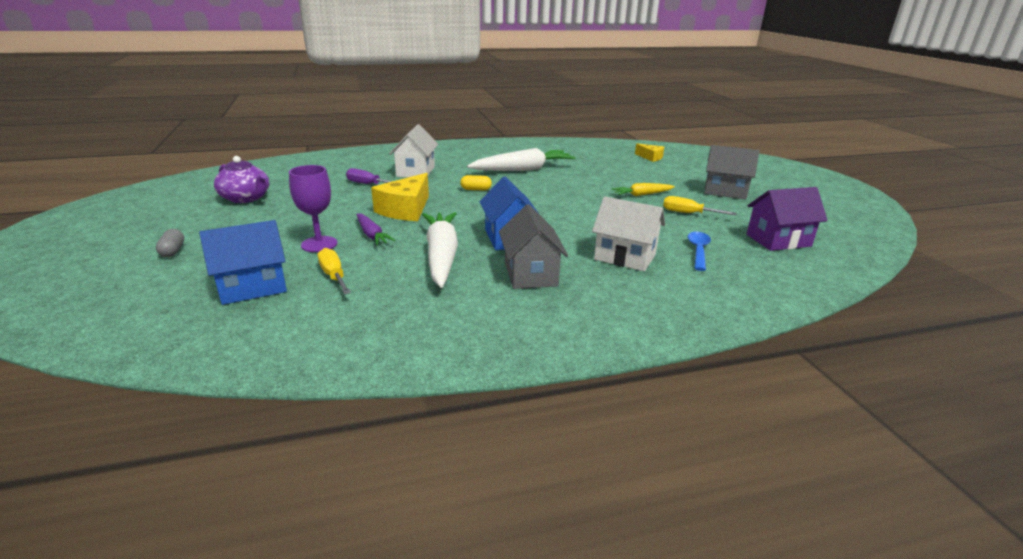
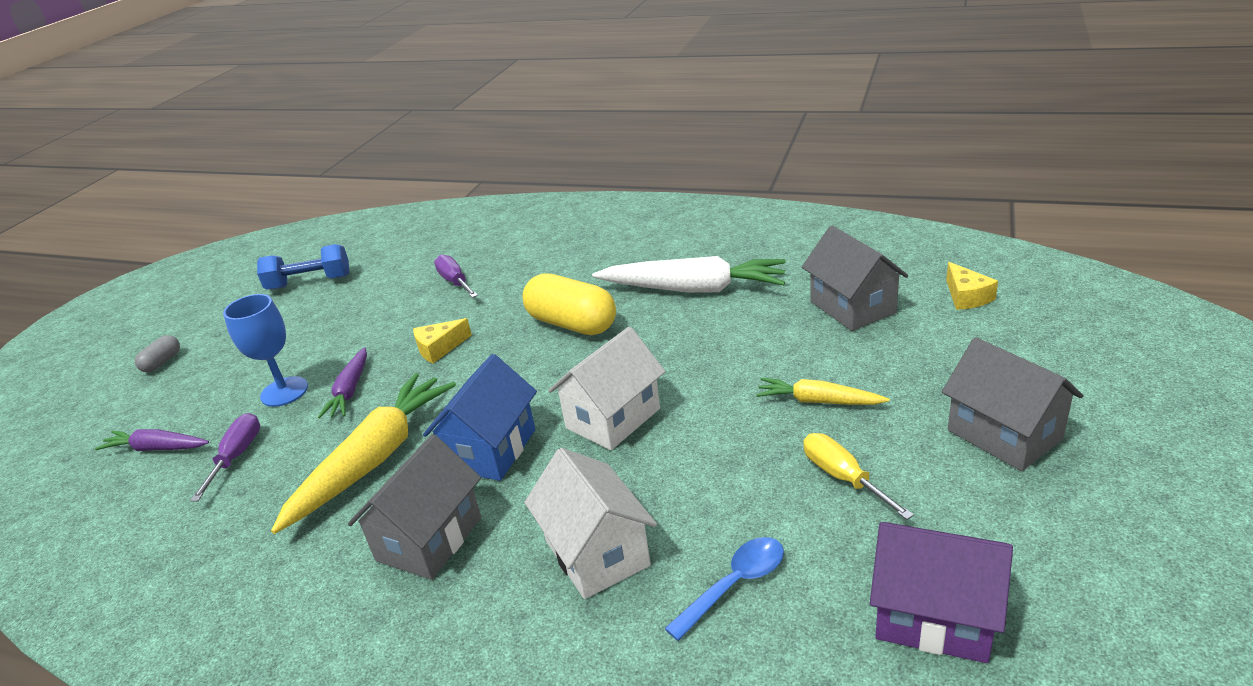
camera: 40 degrees right, 5 degrees up
(246, 198) = (309, 282): purple teapot -> blue dumbbell
(252, 287) = (156, 448): blue house -> purple carrot
(319, 244) = (284, 392): purple goblet -> blue goblet
(334, 276) = (237, 456): yellow screwdriver -> purple screwdriver
(406, 210) = (439, 348): yellow cheese -> yellow cheese, size x0.55
(415, 171) = (540, 265): white house -> white house (613, 418)
(441, 256) = (374, 459): white carrot -> yellow carrot
(476, 189) = (572, 324): yellow capsule -> yellow capsule, size x2.09
(609, 166) = (852, 307): none -> grey house

